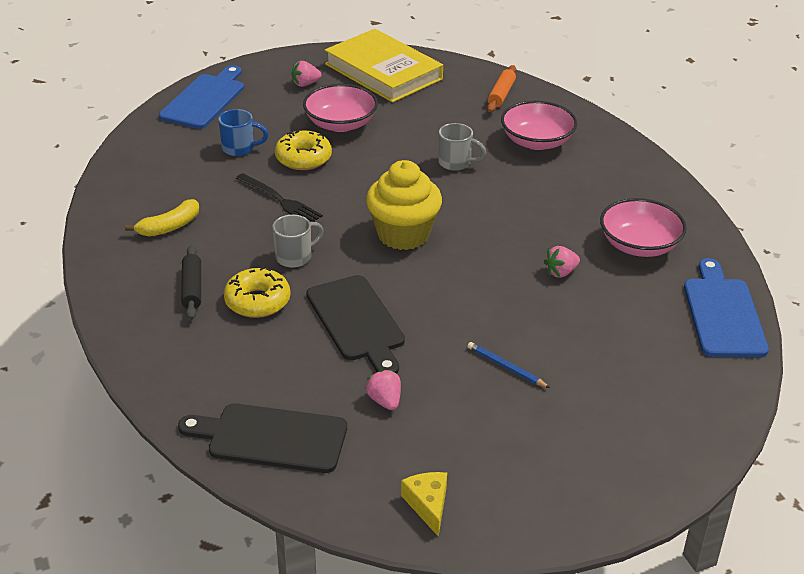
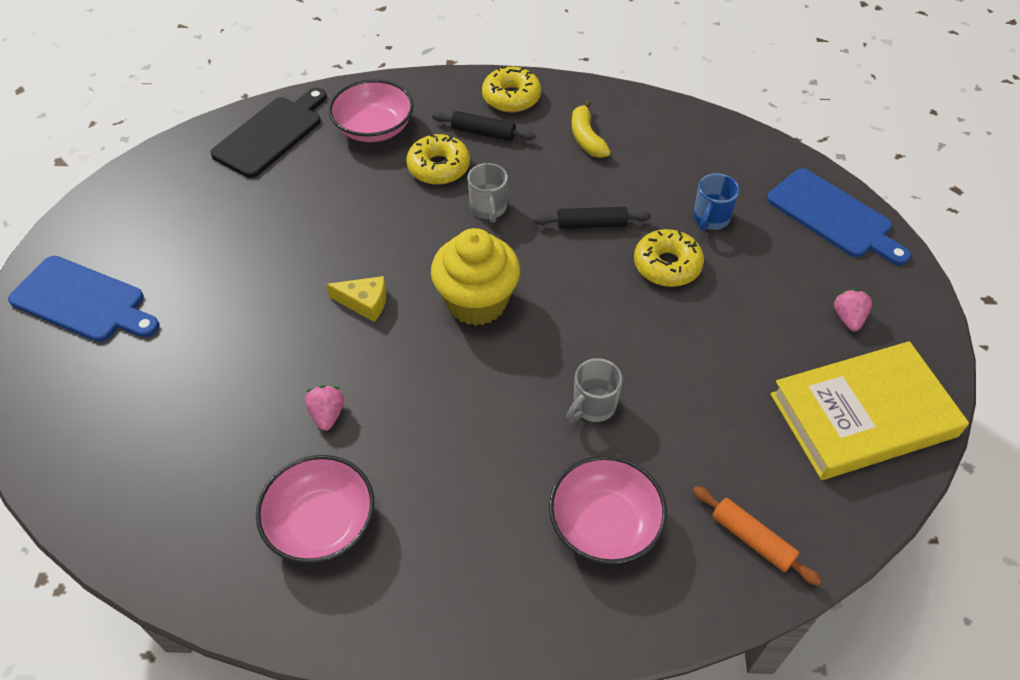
camera: 115 degrees right, 15 degrees up
(128, 286) = (511, 97): none -> yellow donut
(280, 200) = (591, 224): black fork -> black rolling pin
(340, 124) = (732, 322): pink bowl -> pink bowl (374, 128)
(357, 322) = (365, 222): black cutting board -> none
(385, 401) = (256, 208): pink strawberry -> none
(428, 505) = (134, 196): yellow cheese -> yellow cheese (364, 303)
(506, 367) = (230, 304): blue pencil -> none
(723, 314) = (153, 540): blue cutting board -> blue cutting board (83, 301)

